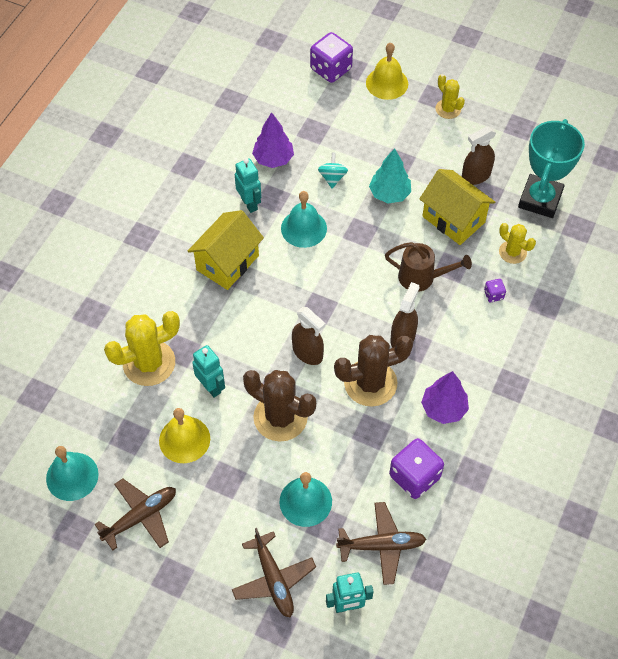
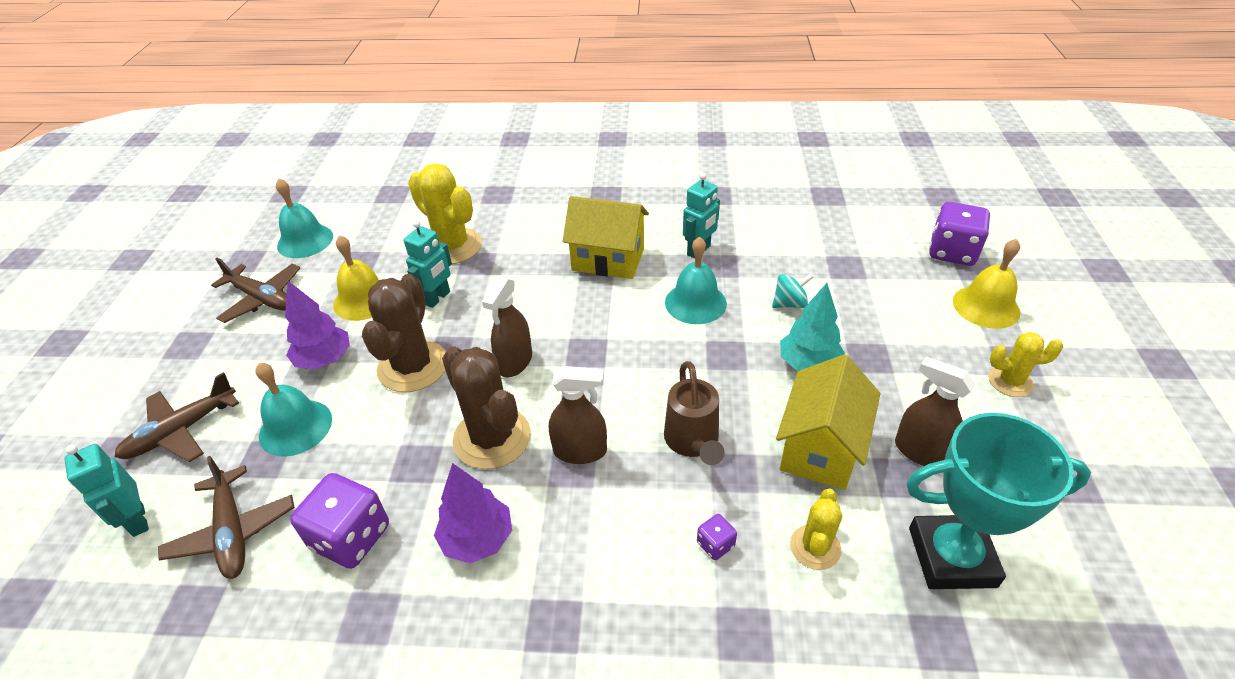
camera: 70 degrees right, 15 degrees down
(273, 159) = (775, 249): purple tree -> purple tree (324, 360)
(448, 109) = (1010, 381): yellow cactus -> yellow cactus turned 60 degrees clockwise

